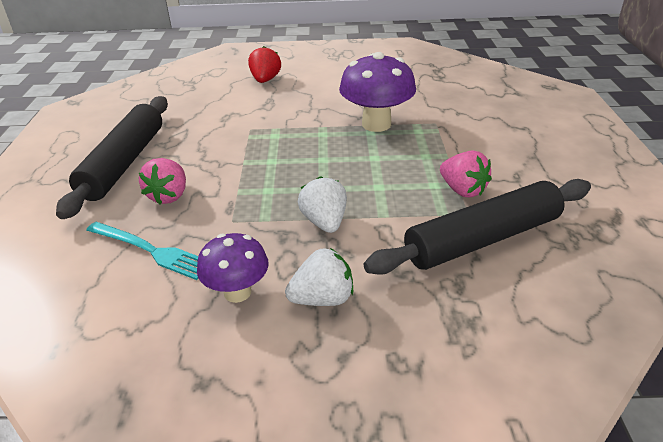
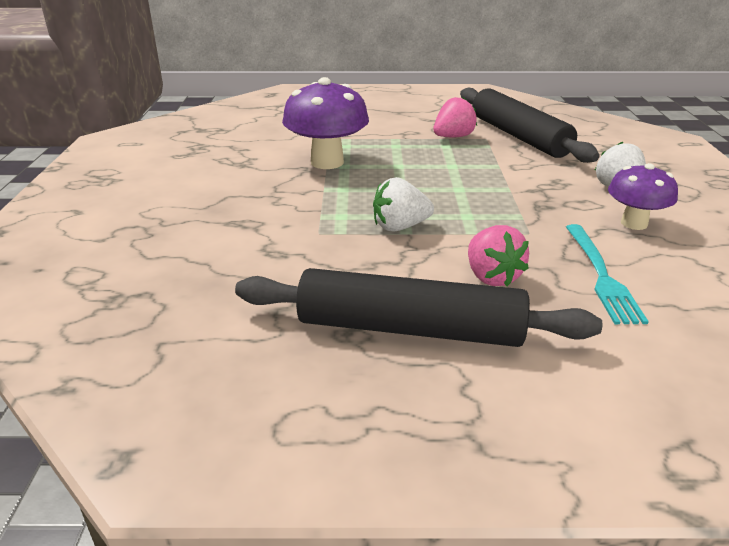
camera: 90 degrees left, 5 degrees down
(151, 251) = (601, 275): turquoise fork -> turquoise fork turned 150 degrees clockwise
(169, 196) = (491, 277): pink strawberry -> pink strawberry turned 60 degrees clockwise
(265, 80) = (158, 228): red strawberry -> none
(324, 222) = (516, 188): white strawberry -> white strawberry (400, 227)

